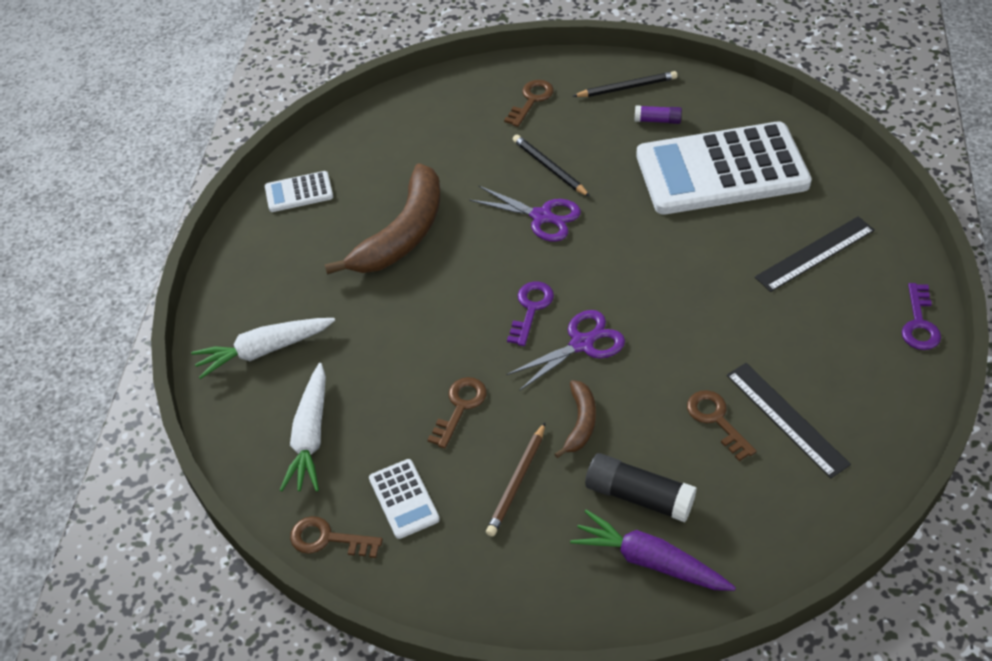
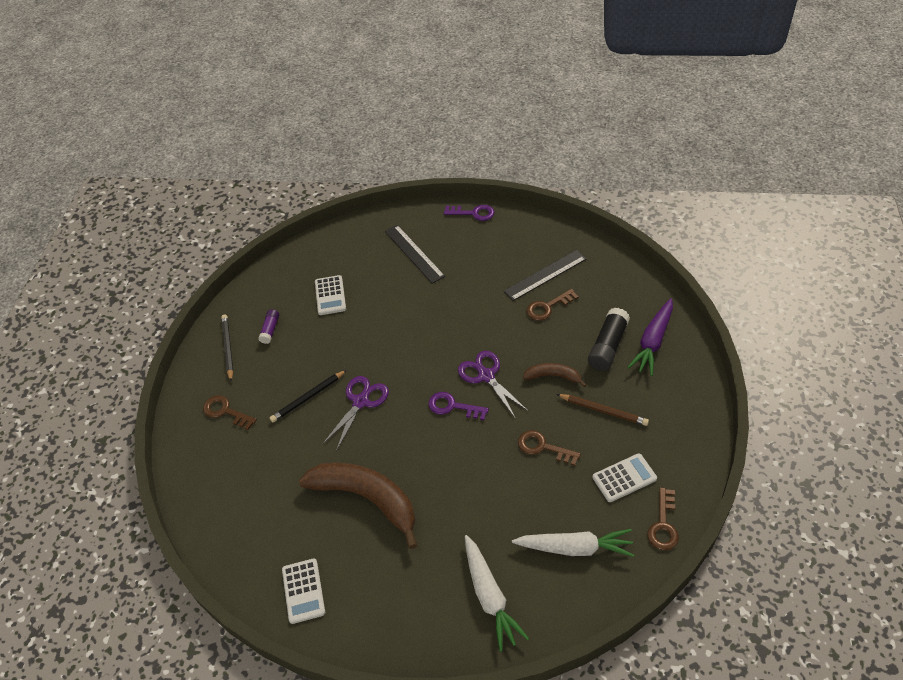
camera: 90 degrees left, 0 degrees up
(721, 170) = (330, 295): white calculator -> white calculator, size x0.42

